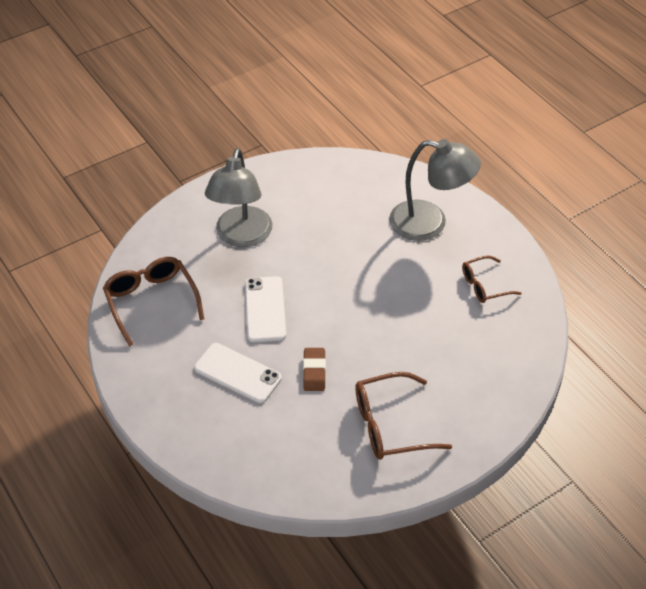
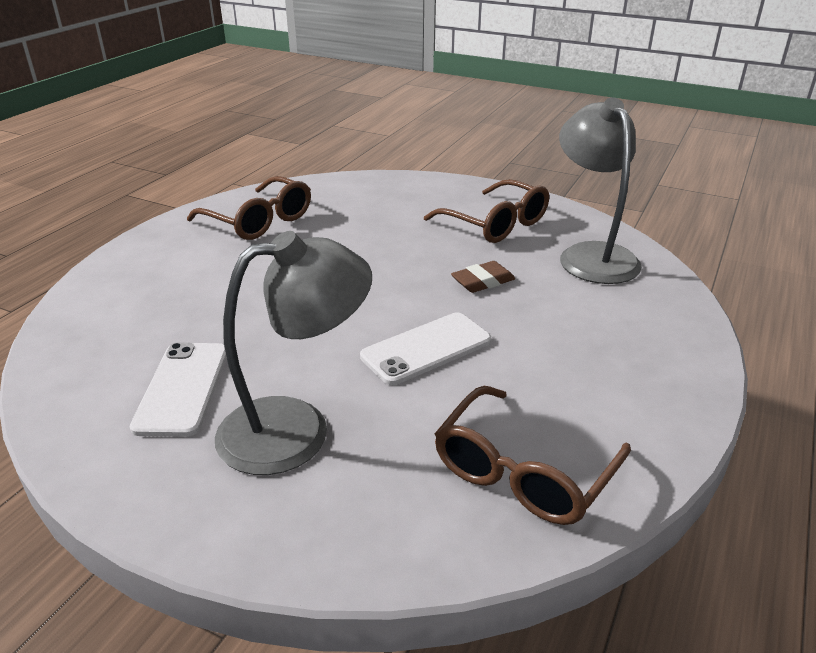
camera: 120 degrees left, 15 degrees down
(237, 373) = (548, 332): white phone -> white phone (183, 388)
(430, 223) = (170, 274): grey lamp -> grey lamp (592, 255)
(484, 285) = (259, 221): brown glasses -> brown glasses, size x1.59

